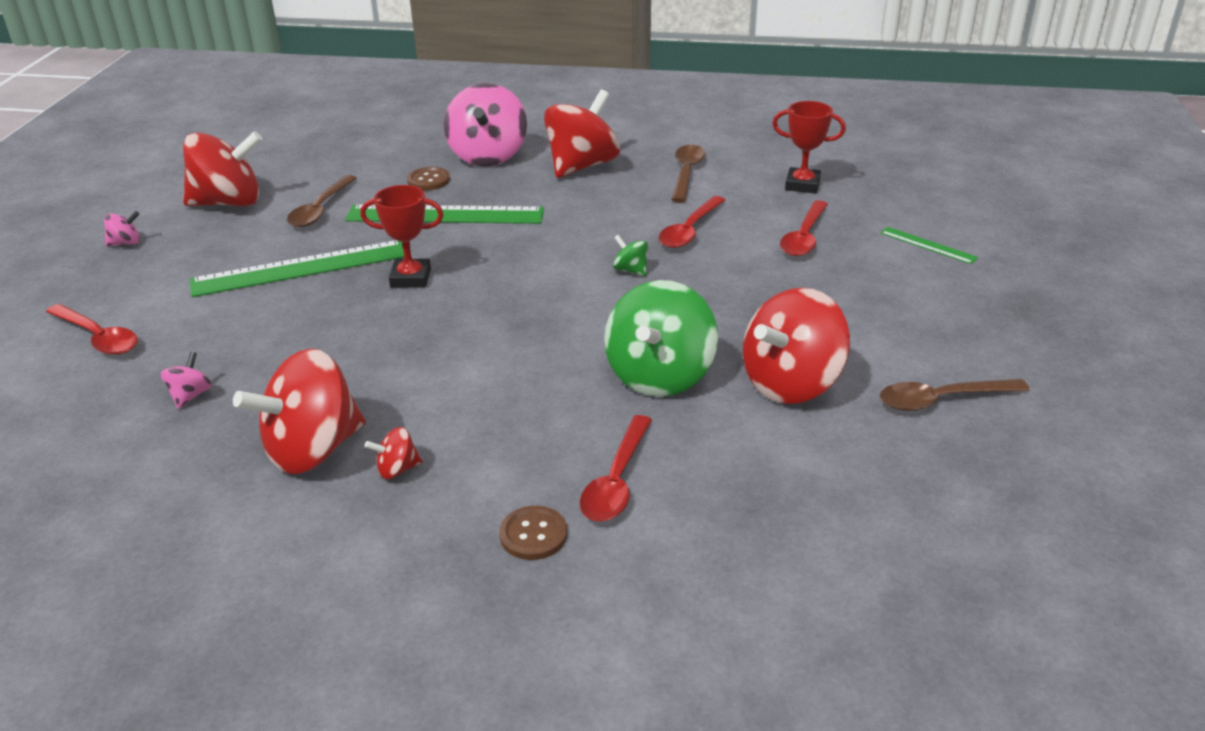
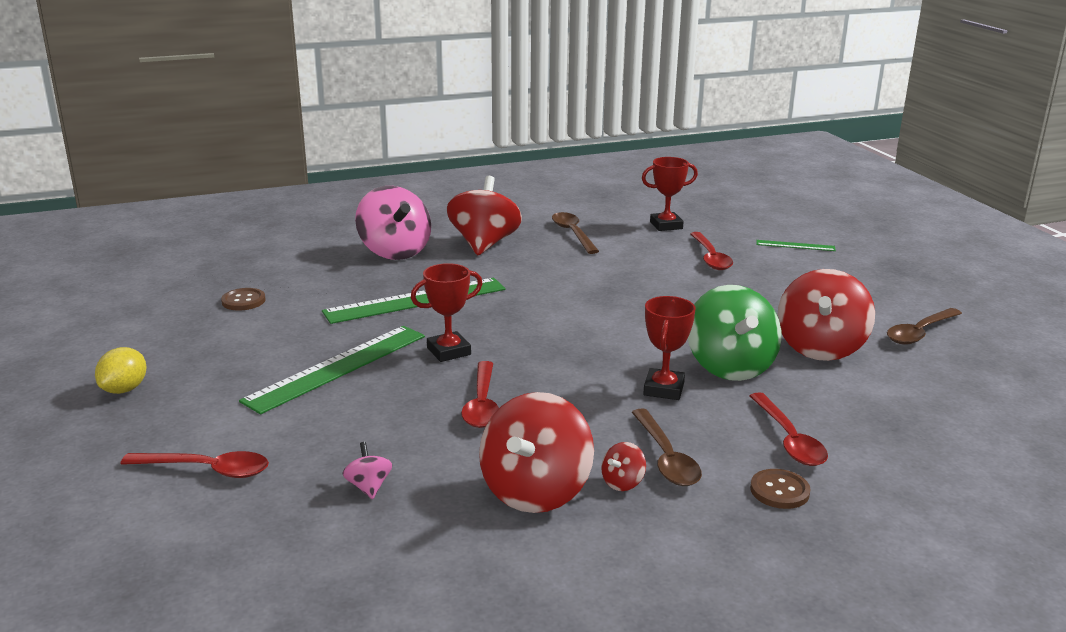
camera: 30 degrees left, 10 degrees down
(126, 243) = (124, 389): pink spinning top -> yellow lemon
(229, 202) = (191, 334): red spinning top -> none
(320, 210) = (293, 320): brown spoon -> brown spoon (666, 458)
(428, 180) = (366, 279): brown button -> brown button (243, 301)
(560, 380) = (663, 389): none -> red trophy
(631, 270) = (618, 305): green spinning top -> none
(689, 231) = (625, 270): red spoon -> red spoon (482, 404)

